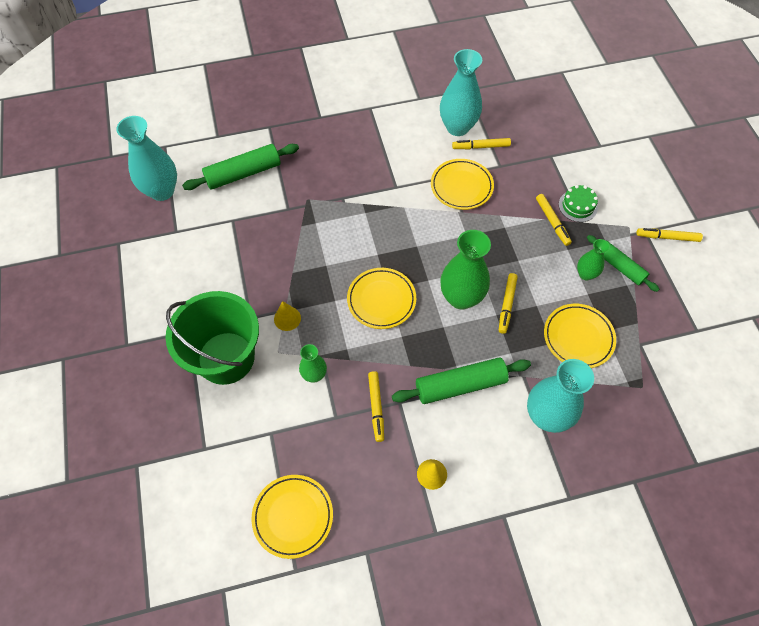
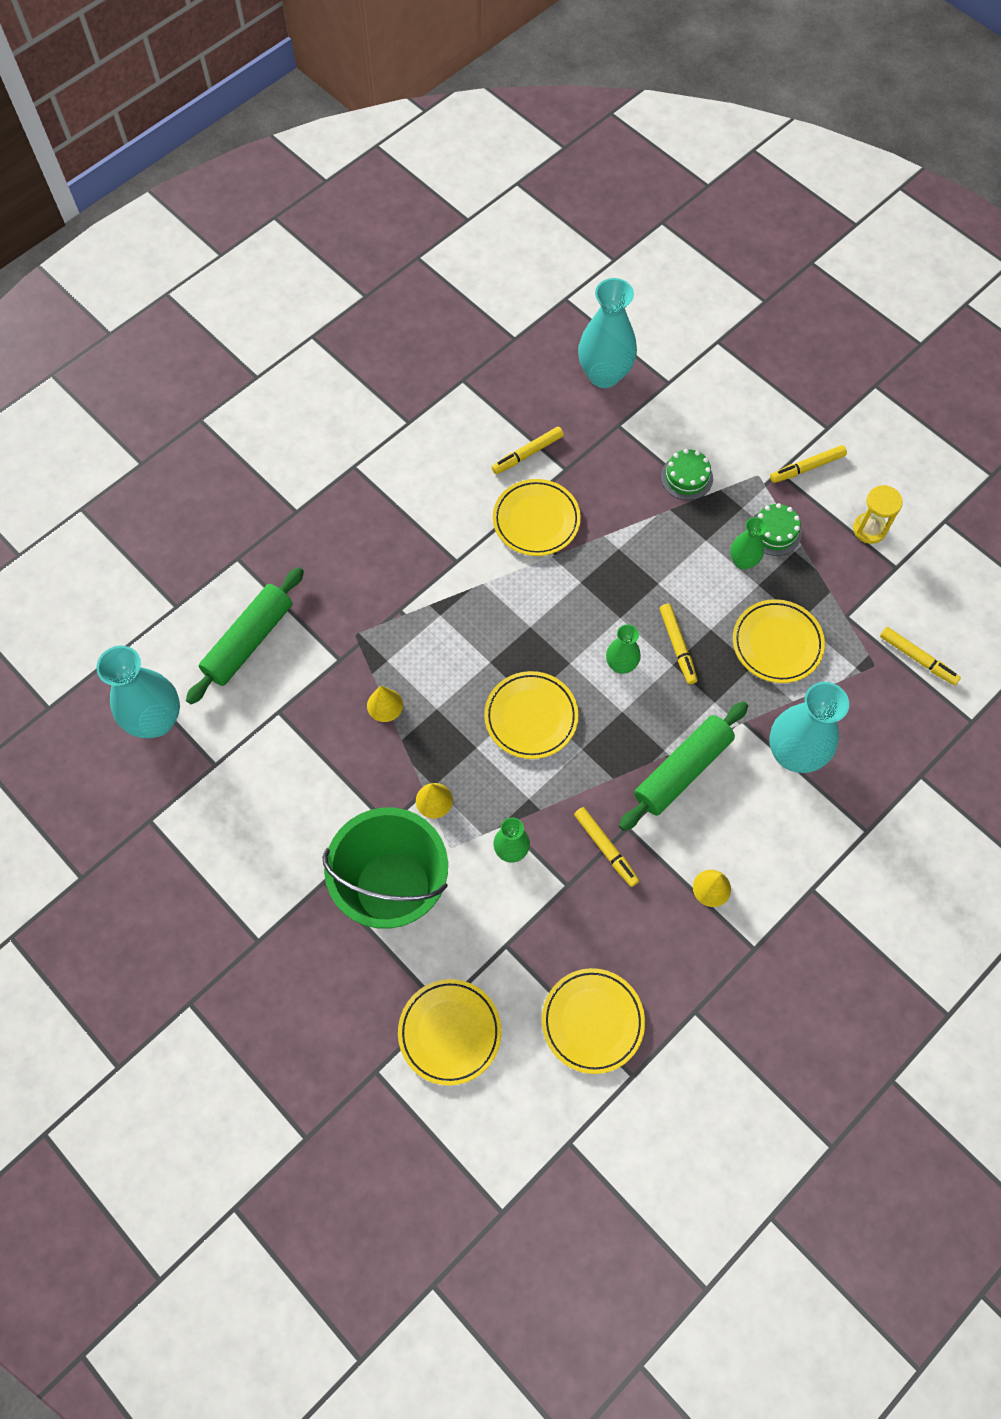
camera: 30 degrees left, 5 degrees up
(198, 468) = (450, 1032): none -> yellow plate
(296, 247) = (385, 705): none -> yellow cone
(457, 127) = (482, 440): turquoise vase -> turquoise vase (604, 375)
(461, 298) = (621, 665): green vase -> green vase, size x0.54
(552, 222) = (669, 514): yellow marker -> yellow marker (917, 659)
(619, 266) = (774, 532): green rolling pin -> green cake
(691, 296) = (869, 529): none -> yellow hourglass

